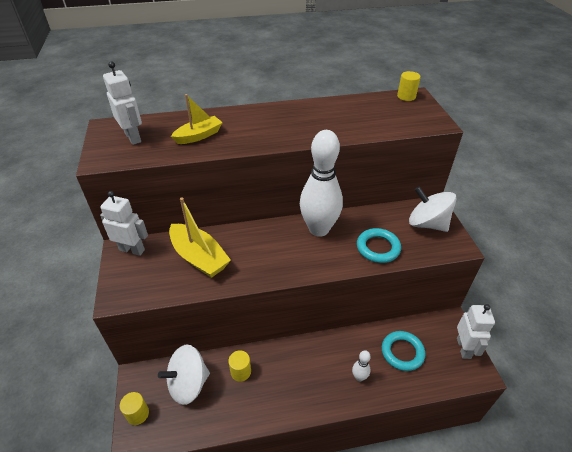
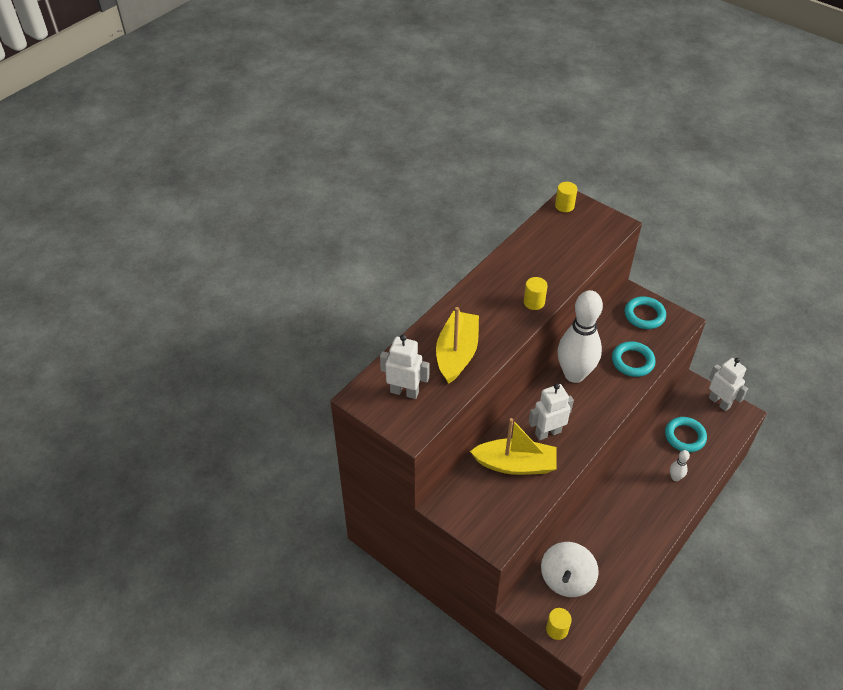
camera: 40 degrees left, 5 degrees up
(132, 250) = (453, 498): white robot -> white robot (547, 432)
(199, 136) = (457, 353): yellow boat -> yellow boat, size x1.54
(241, 372) = (593, 540): yellow cylinder -> yellow cylinder (534, 302)
(427, 224) = (644, 315): white spinning top -> turquoise ring

